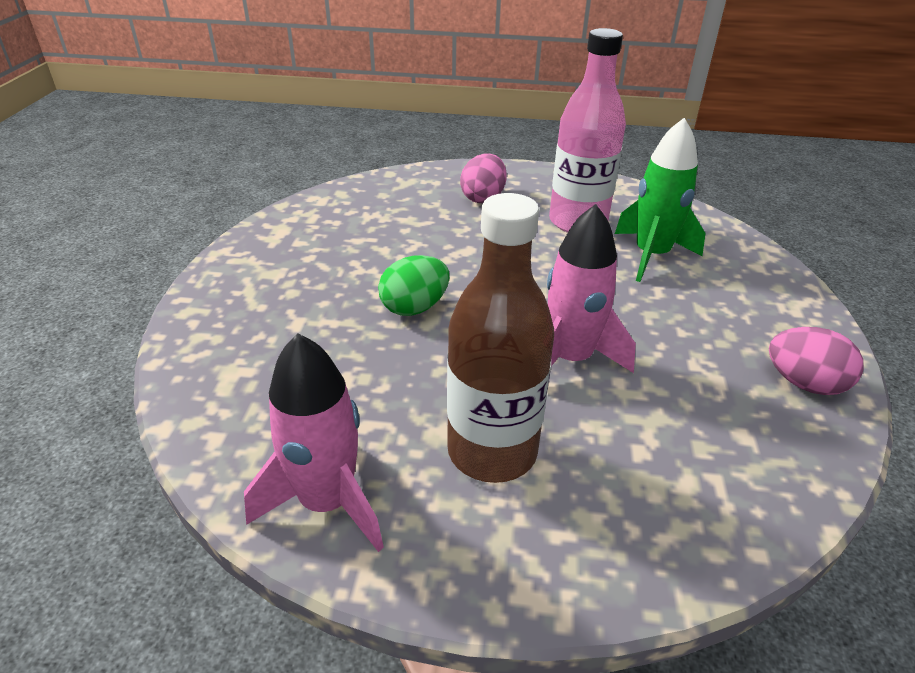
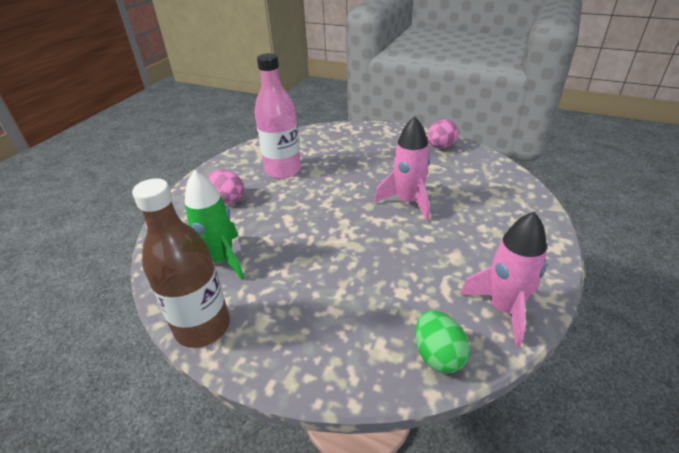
camera: 70 degrees left, 0 degrees up
(414, 307) = (340, 250): green egg -> green egg (438, 355)
(492, 451) = (471, 241): brown bottle -> brown bottle (203, 327)
(651, 255) = (330, 156): green rocket -> green rocket (220, 260)

